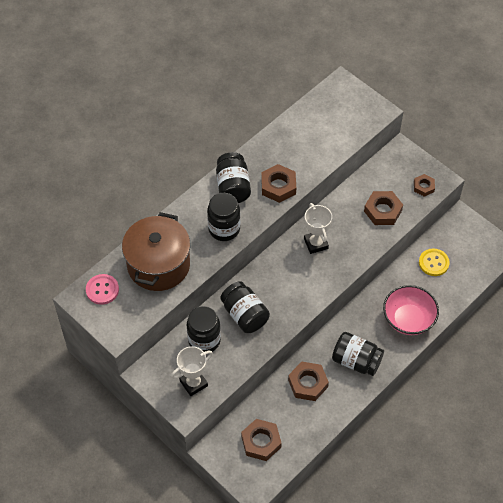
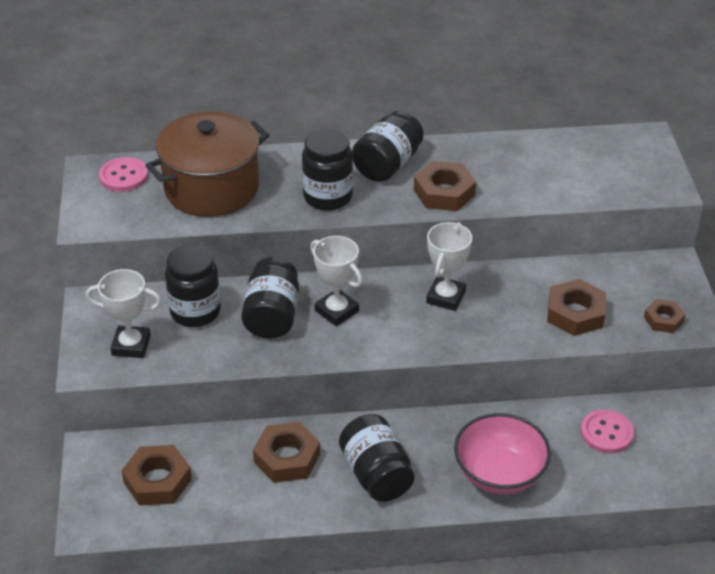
camera: 40 degrees right, 15 degrees down
(272, 289) = (336, 311): none -> white trophy
(433, 263) = (606, 433): yellow button -> pink button

